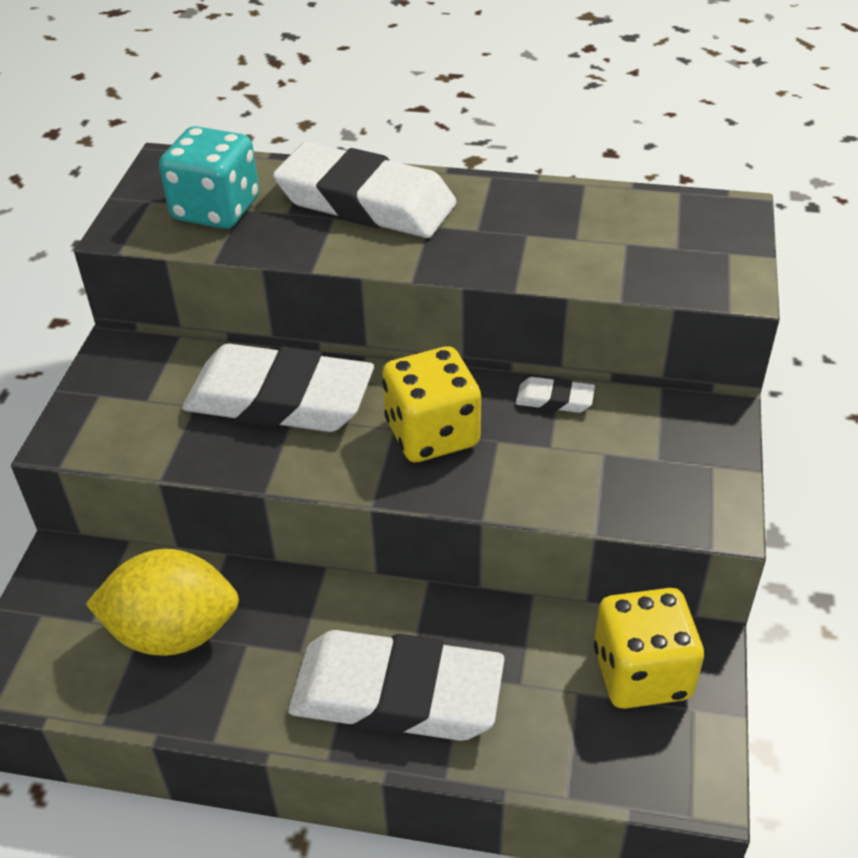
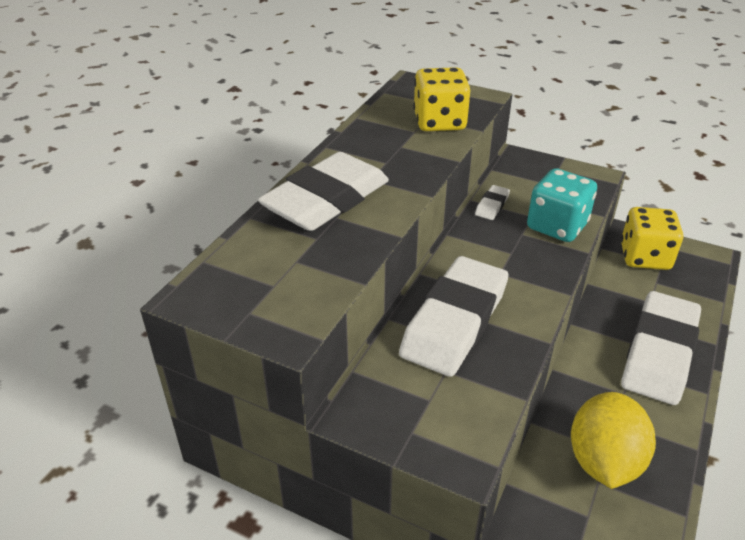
camera: 75 degrees left, 5 degrees down
(216, 210) = (290, 274): turquoise dice -> turquoise dice (557, 226)
(432, 434) = (510, 257): yellow dice -> yellow dice (439, 122)

